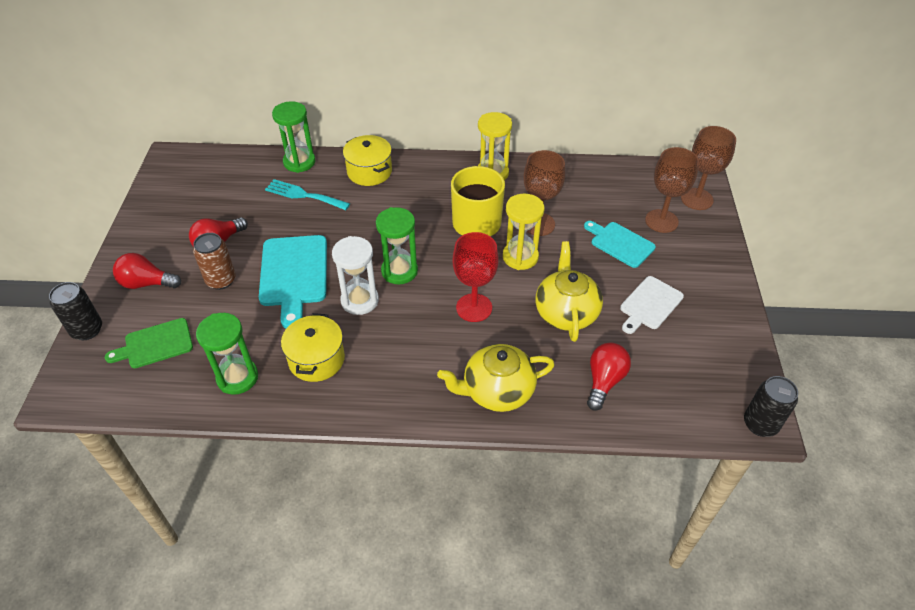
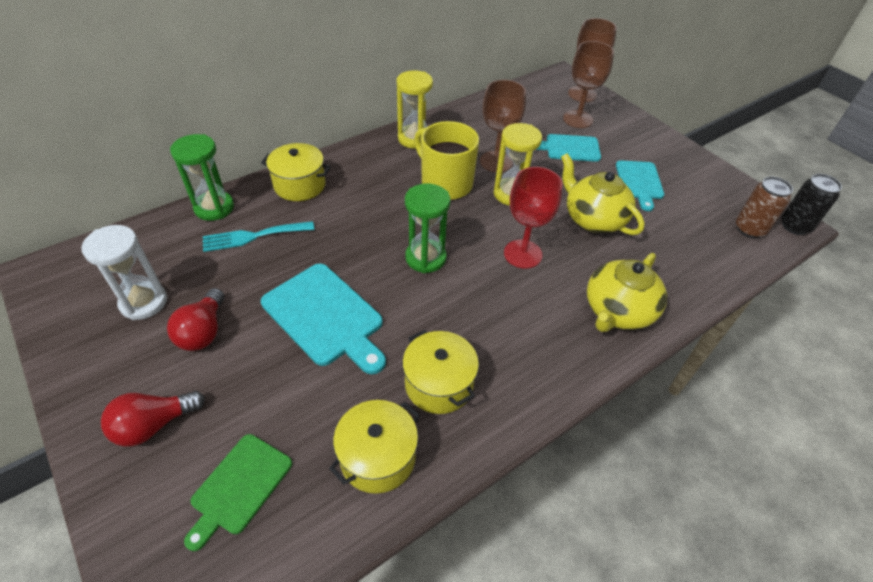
camera: 40 degrees left, 0 degrees up
(87, 330) = (123, 531): black can -> none
(221, 280) = (248, 368): brown can -> brown can (749, 229)
(237, 377) = (378, 457): green hourglass -> yellow pot
(359, 300) = (418, 304): white hourglass -> white hourglass (144, 302)
(604, 381) = (677, 255): red light bulb -> none
(649, 304) = (639, 182): white cutting board -> turquoise cutting board

